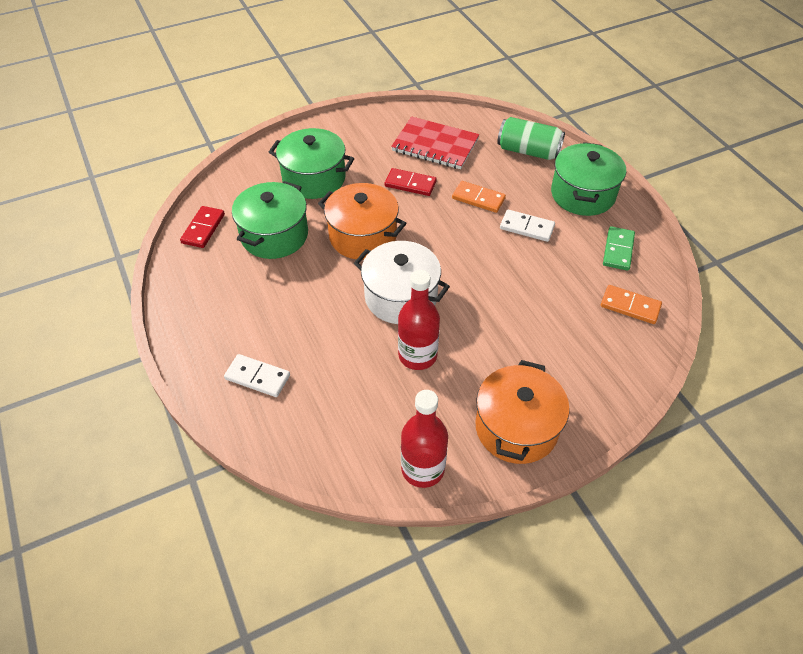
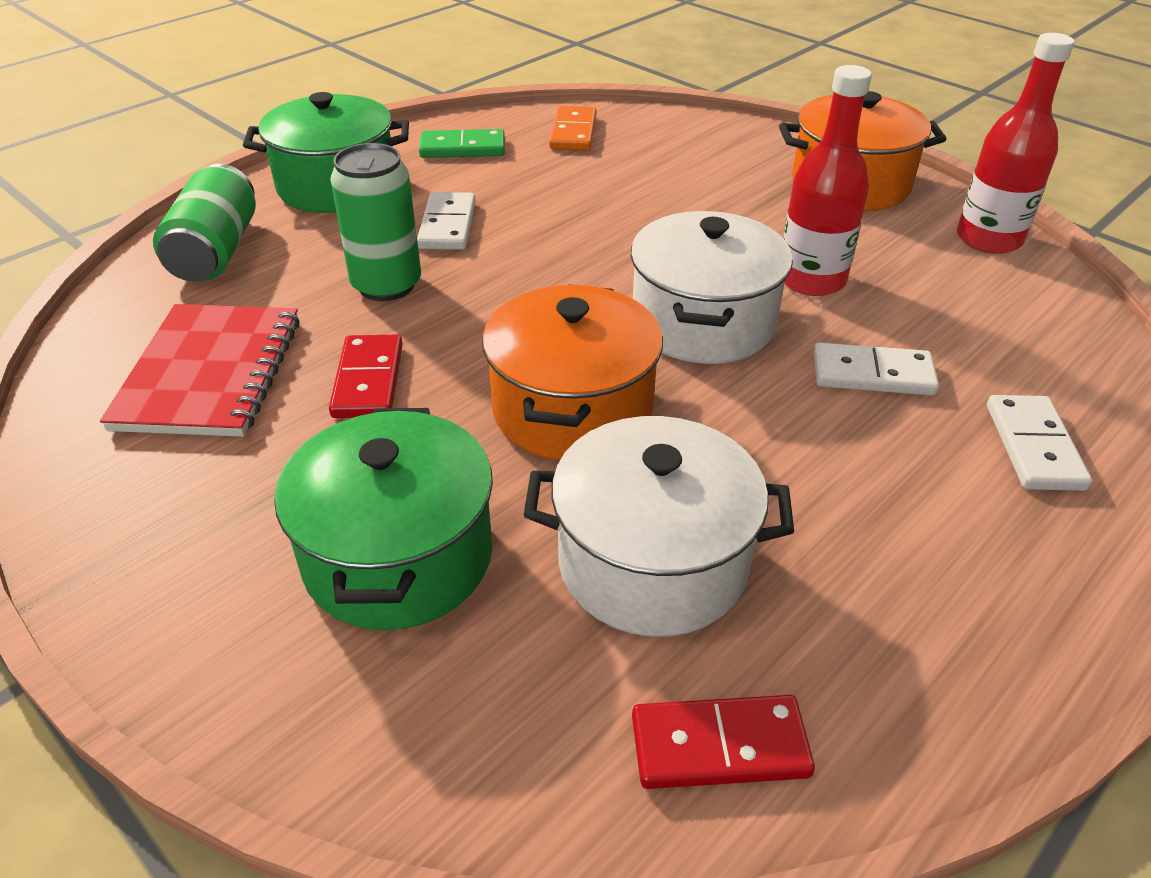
camera: 110 degrees left, 10 degrees down
(274, 235) = (653, 563): green pot -> white pot
(333, 344) = (872, 374): none -> white domino
(478, 198) = (386, 285): orange domino -> green can

